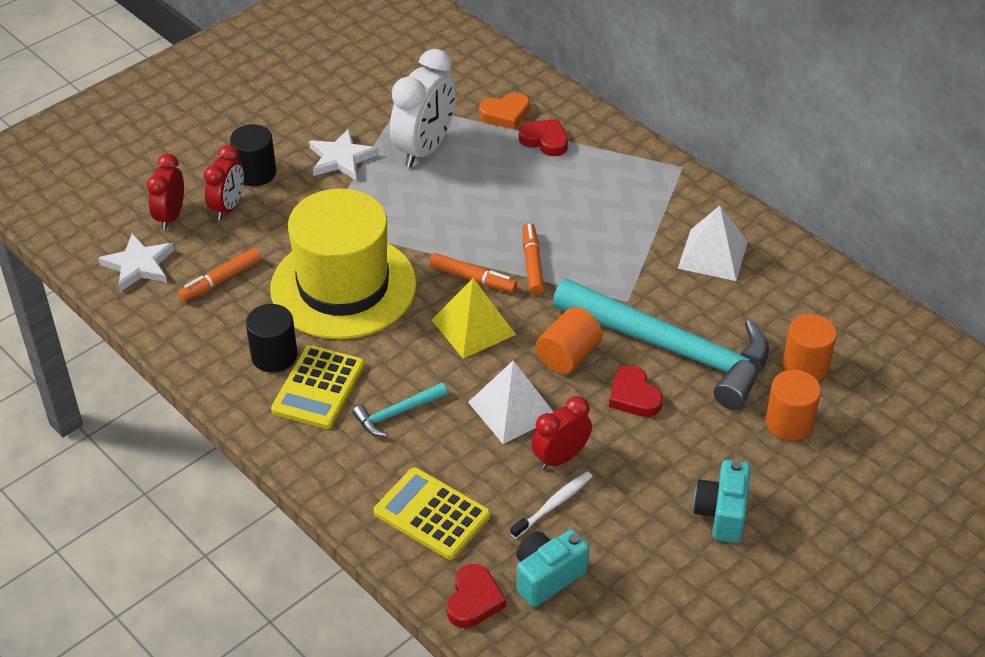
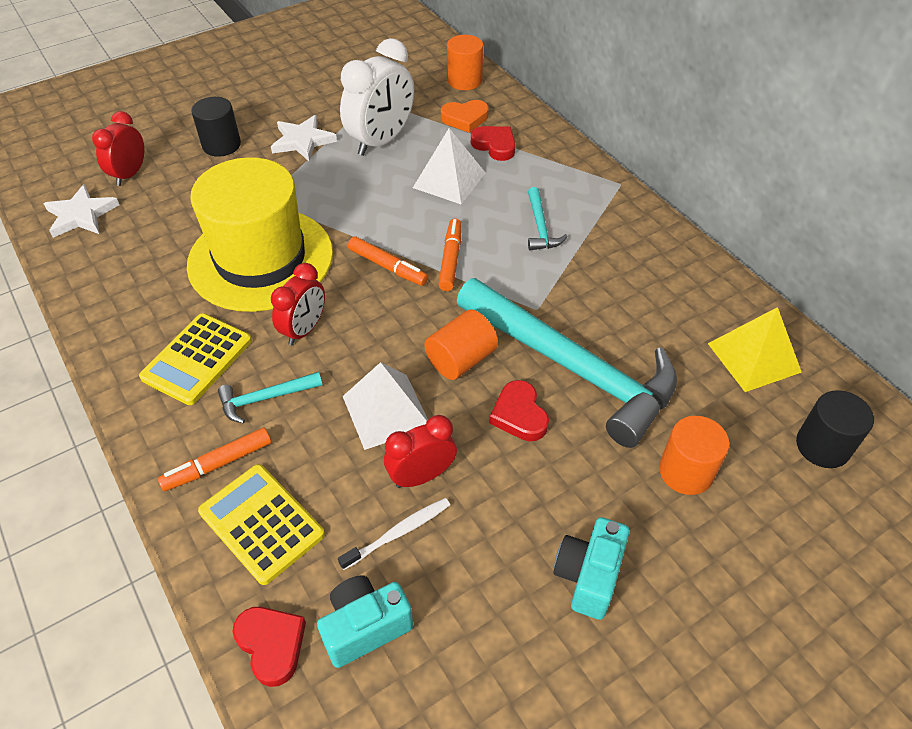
camera: 10 degrees right, 5 degrees up
(220, 280) = (149, 238): orange marker -> orange marker (218, 464)
(228, 207) = (184, 172): red clock -> red clock (304, 330)
(274, 356) = (167, 319): black cylinder -> black cylinder (822, 446)
(473, 327) = (373, 316): yellow pyramid -> yellow pyramid (754, 357)
(474, 600) = (271, 645): red heart -> red heart turned 60 degrees counterclockwise
(612, 221) = (540, 227): none -> turquoise hammer
(713, 254) = (635, 273): white pyramid -> white pyramid (449, 180)
(805, 366) = (714, 406): orange cylinder -> orange cylinder (464, 80)

